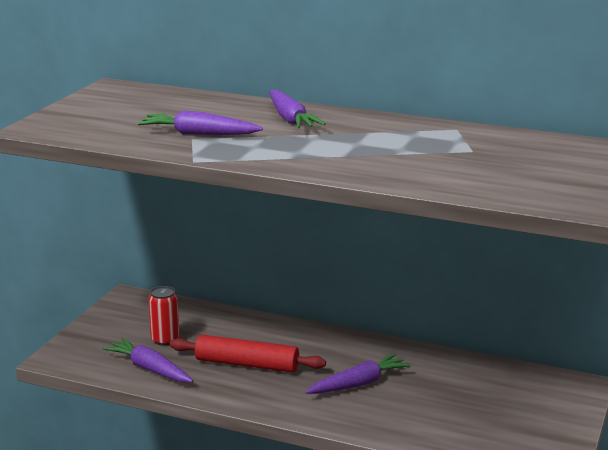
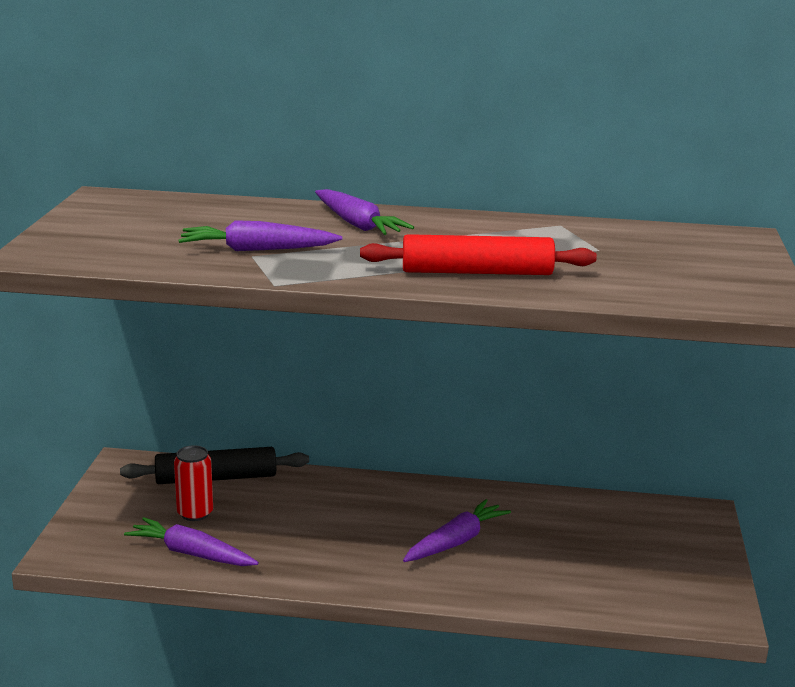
camera: 15 degrees left, 0 degrees up
(192, 315) = (216, 478): none -> black rolling pin
(247, 364) = (311, 533): red rolling pin -> red rolling pin (477, 272)

